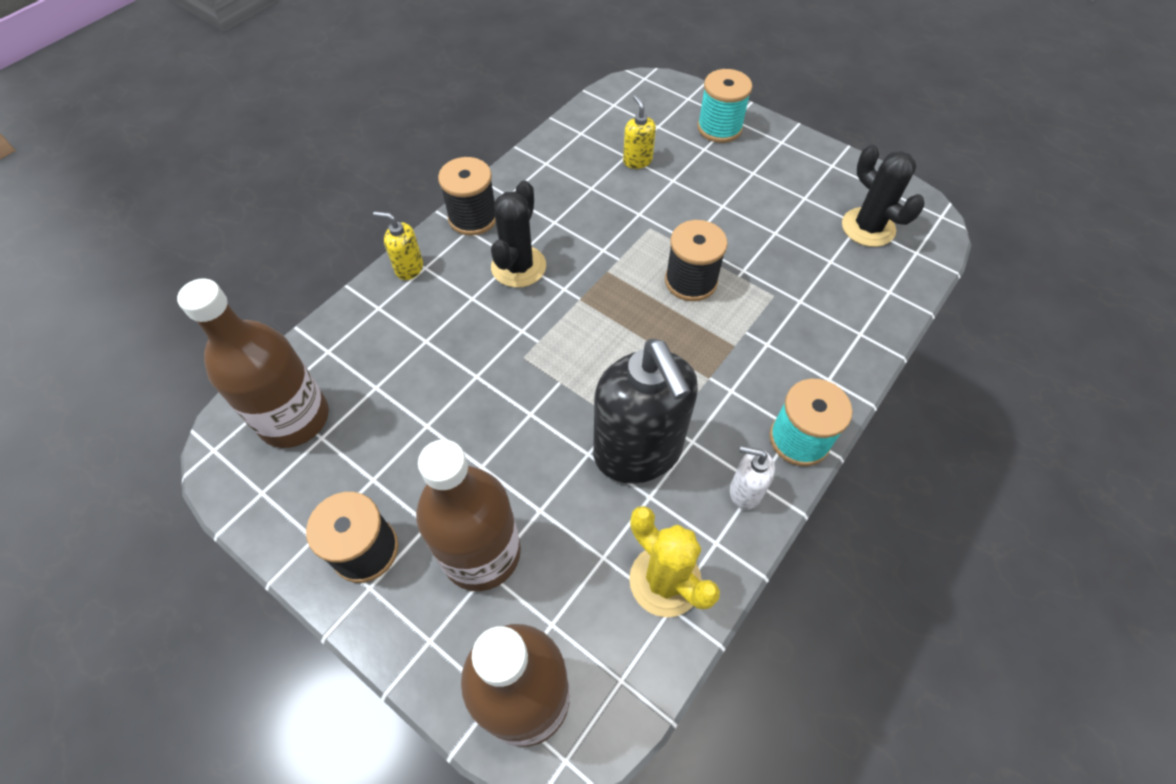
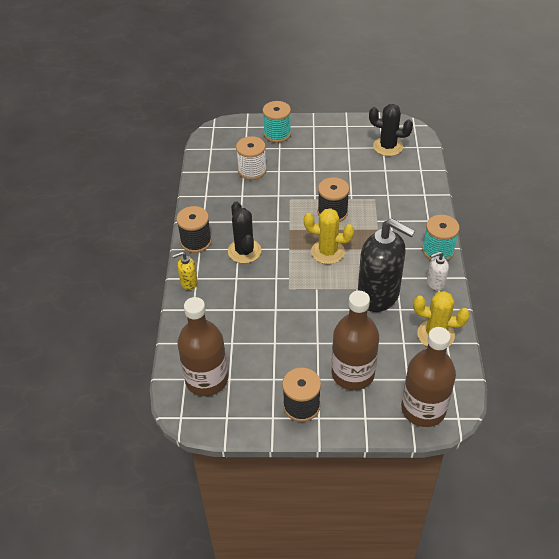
camera: 35 degrees left, 10 degrees down
(628, 336) = (327, 252): none -> yellow cactus
(637, 161) = (252, 170): yellow soap dispenser -> white spool

